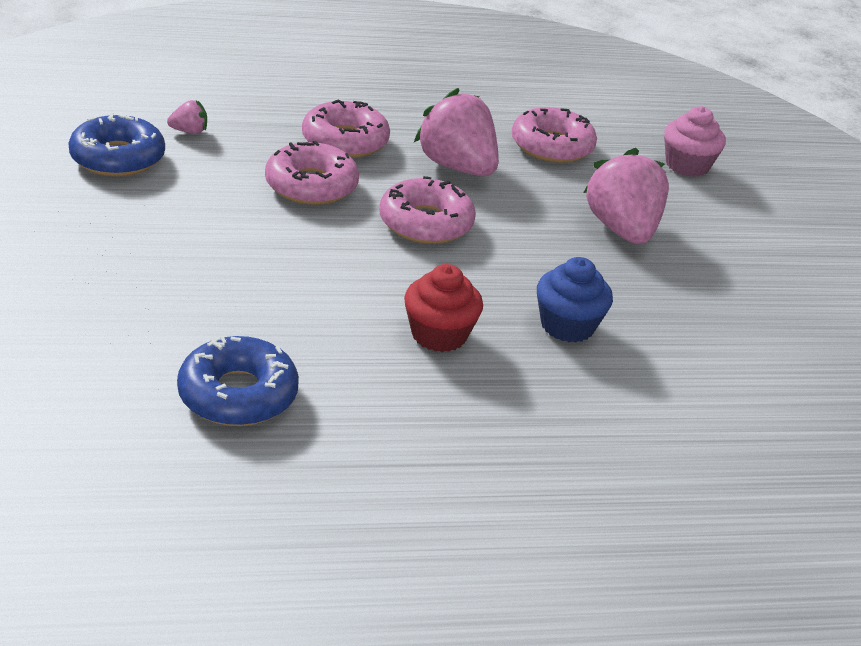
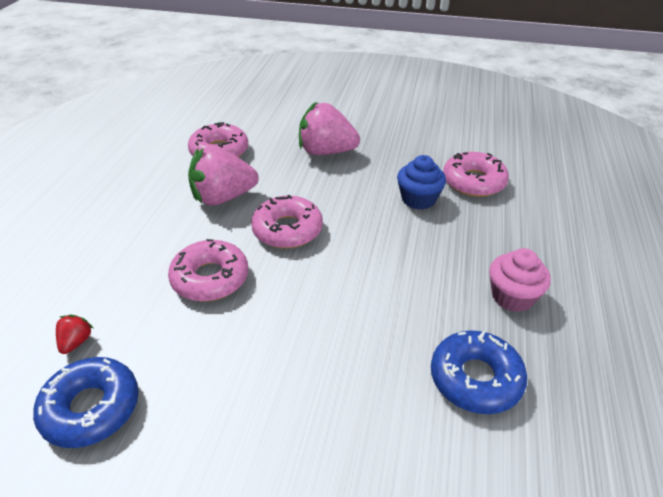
camera: 65 degrees left, 5 degrees up
(189, 131) = (76, 342): pink strawberry -> red strawberry
(345, 141) = (155, 245): pink donut -> pink donut (473, 182)
(439, 335) = (418, 255): red cupcake -> none
(687, 165) = (268, 110): pink cupcake -> pink cupcake (512, 296)

